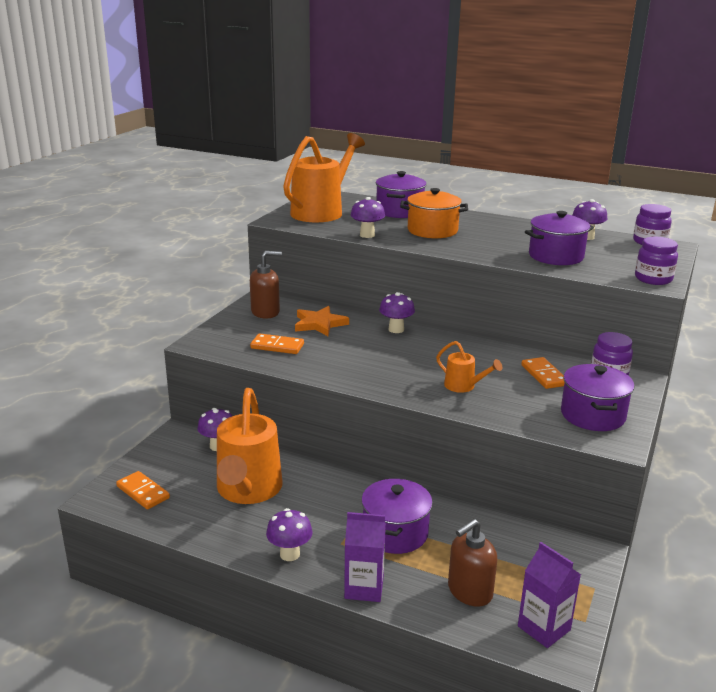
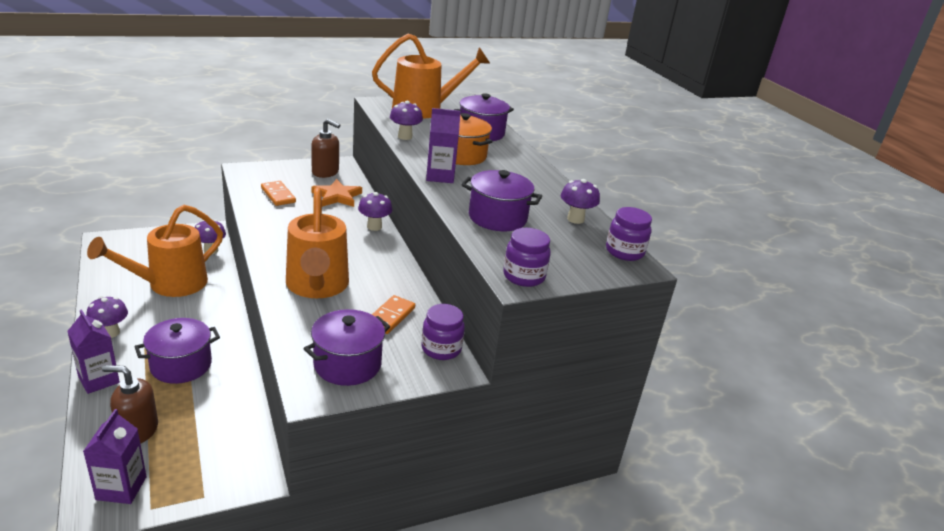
camera: 40 degrees right, 5 degrees up
(143, 492) = (126, 250): orange domino -> none
(461, 249) = (440, 176): none -> purple carton
(464, 386) = (317, 287): orange watering can -> orange watering can, size x2.14

